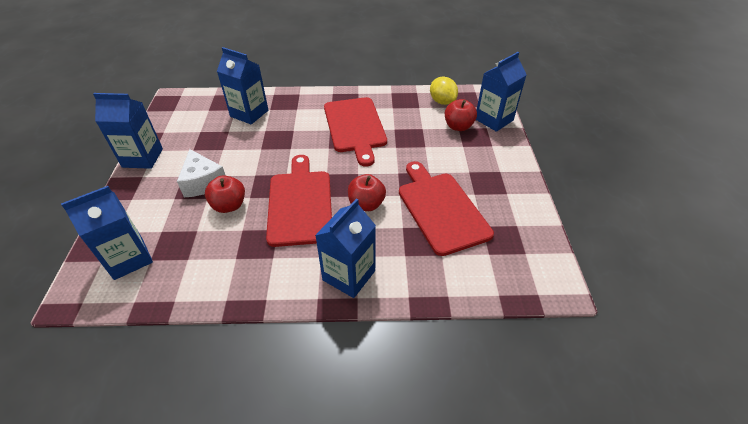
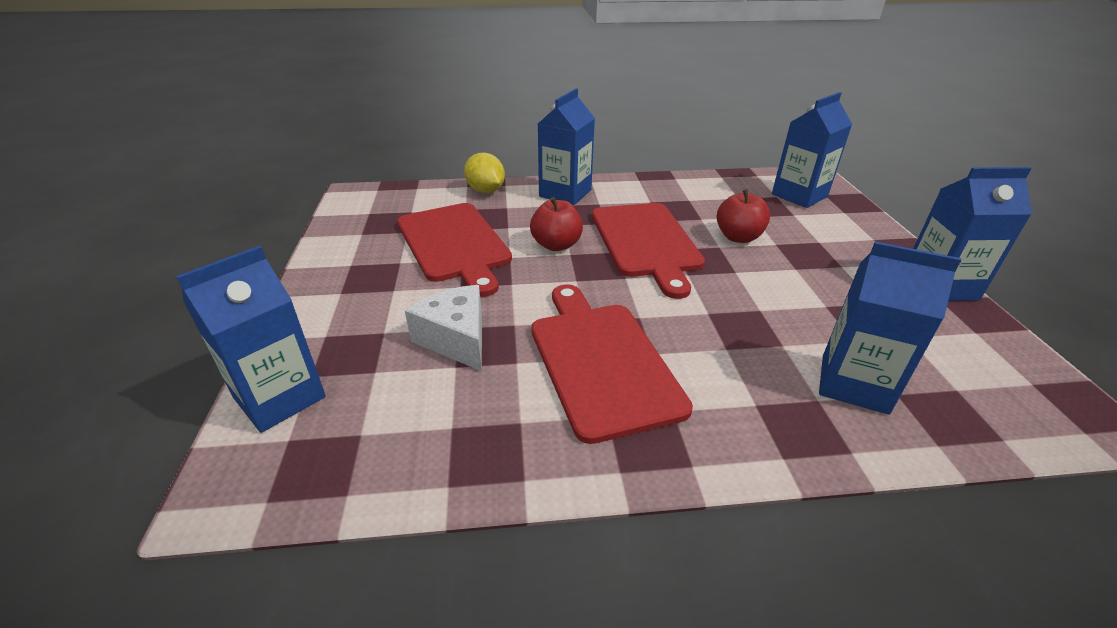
camera: 175 degrees right, 10 degrees down
(203, 182) = (802, 259): white cheese -> white cheese (456, 339)
(442, 101) = (384, 450): yellow lemon -> yellow lemon (485, 191)
(458, 126) = (374, 374): red apple -> none

